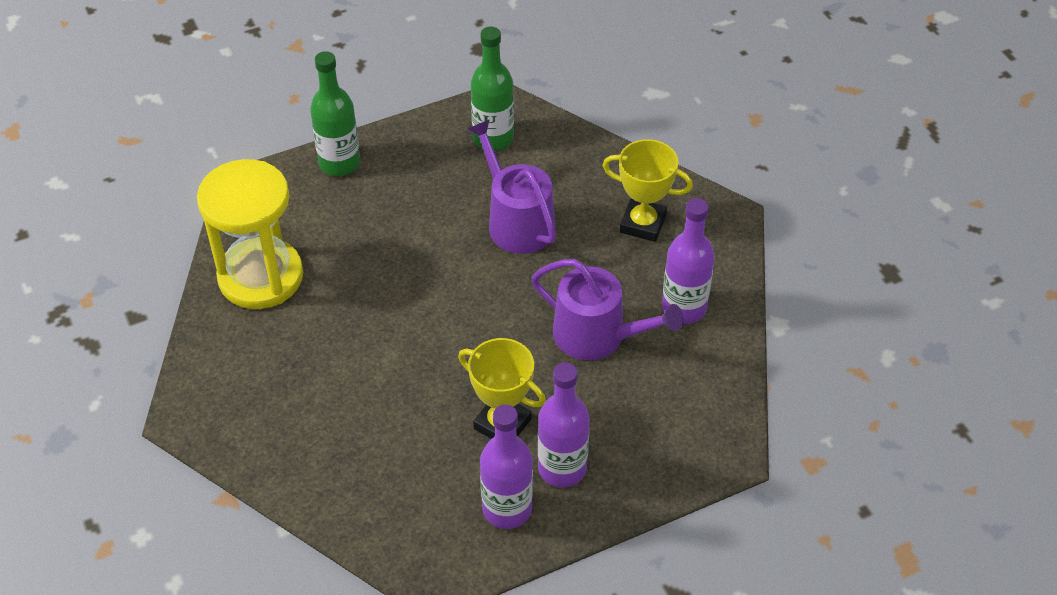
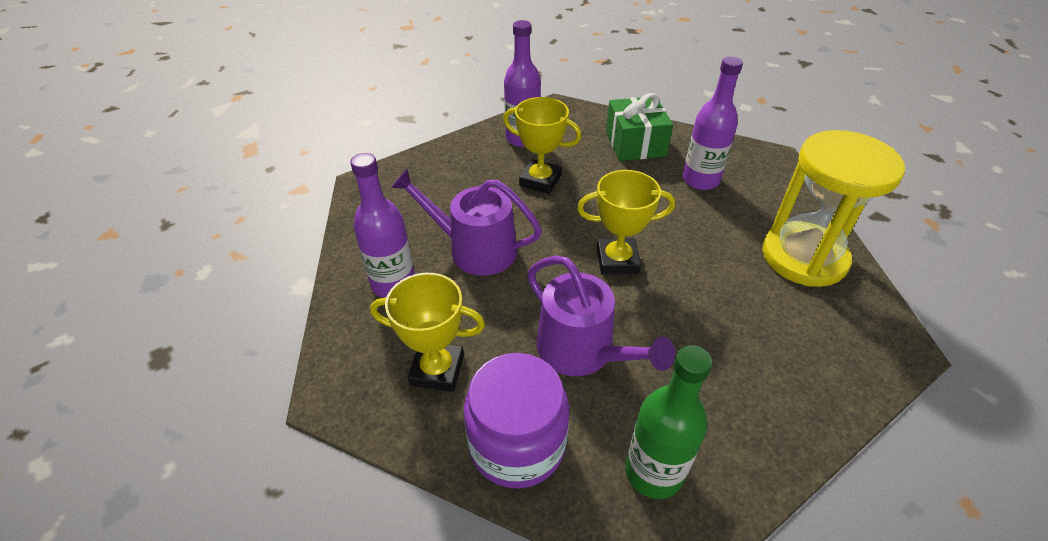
camera: 170 degrees right, 5 degrees down
(339, 163) = (824, 397): green bottle -> none
(352, 472) = (635, 144): none -> green gift
(451, 300) = (617, 261): none -> yellow trophy
(562, 468) = (489, 162): purple bottle -> purple bottle (700, 180)
(585, 166) = (517, 444): none -> purple jar

